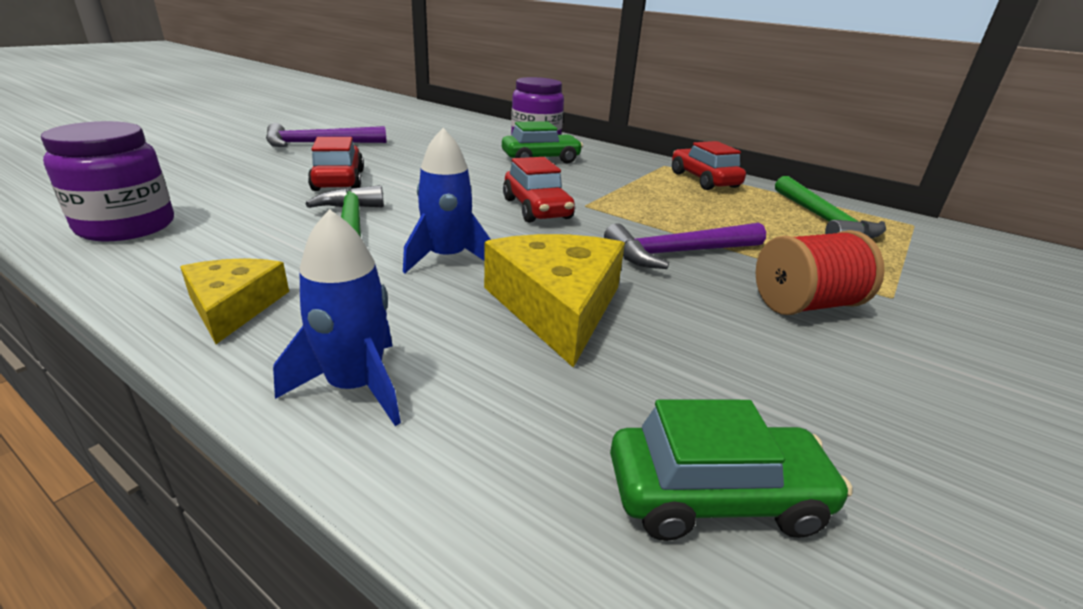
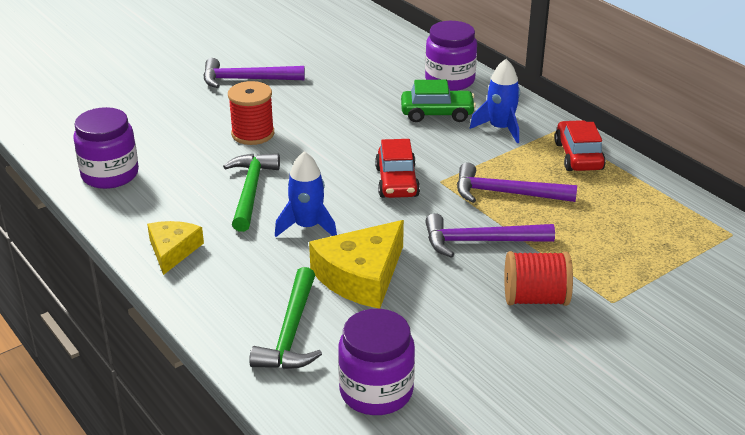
camera: 20 degrees right, 5 degrees up
(338, 180) = (253, 134): red car -> red spool
(355, 386) = (228, 310): blue rocket -> blue rocket (500, 128)
(557, 306) = (361, 276): yellow cheese -> yellow cheese turned 150 degrees counterclockwise
(664, 210) = (506, 193): none -> purple hammer
(715, 496) = (376, 391): green car -> purple jar
(823, 220) = (646, 219): green hammer -> green hammer (291, 333)

